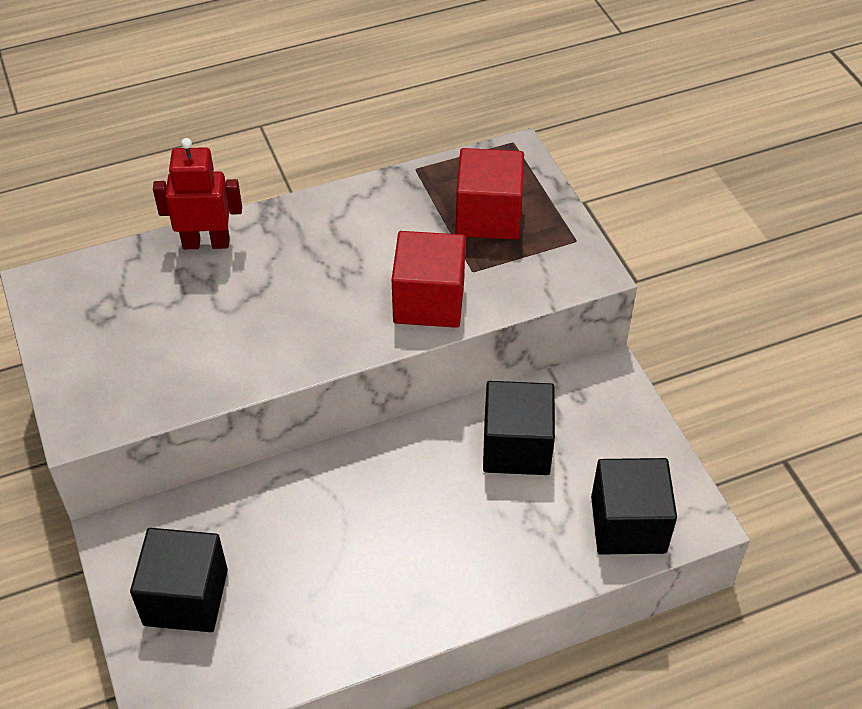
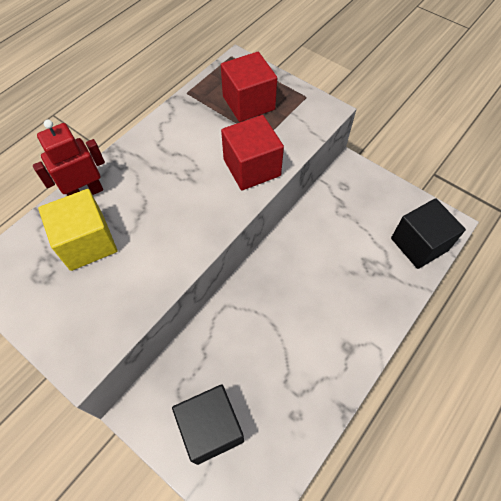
camera: 30 degrees left, 10 degrees up
(170, 301) = (87, 242): none -> yellow cube
(516, 447) = (333, 230): black cube -> none

